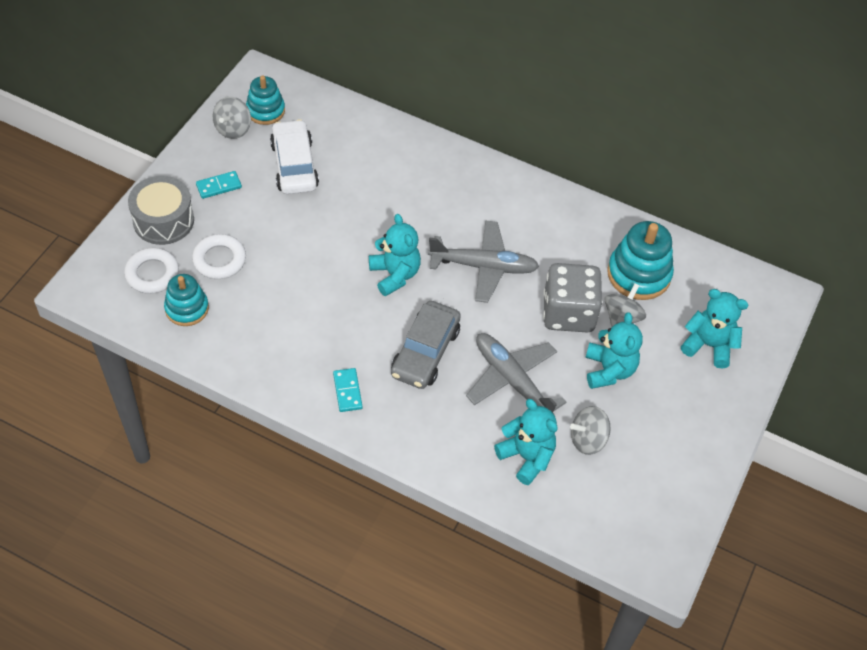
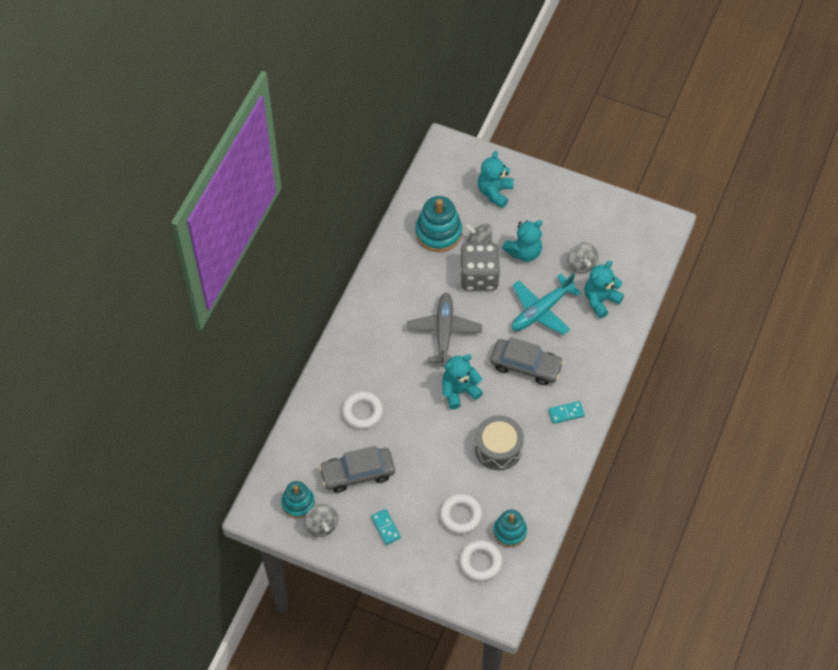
camera: 90 degrees left, 5 degrees up
(163, 220) = (426, 563): grey drum -> grey drum (498, 448)
(233, 129) = (321, 525): grey spinning top -> grey spinning top turned 45 degrees clockwise
(294, 165) = (357, 473): white car -> grey car
(376, 176) = (362, 412): none -> white ring
(512, 381) = (541, 310): grey plane -> turquoise plane
(609, 370) = (524, 252): turquoise teddy bear -> turquoise teddy bear turned 150 degrees clockwise

